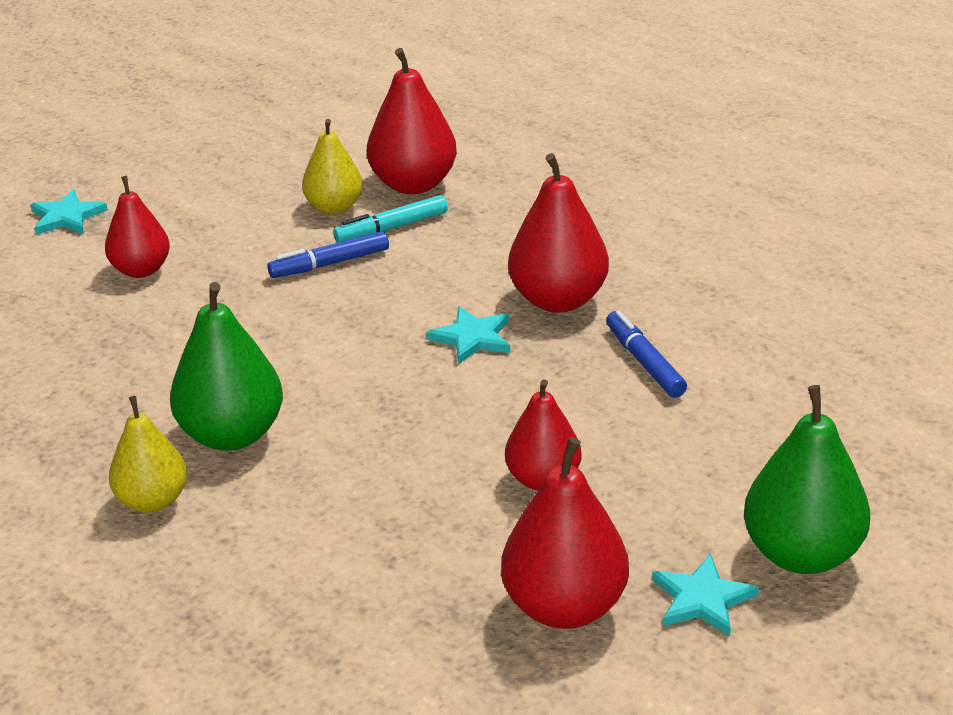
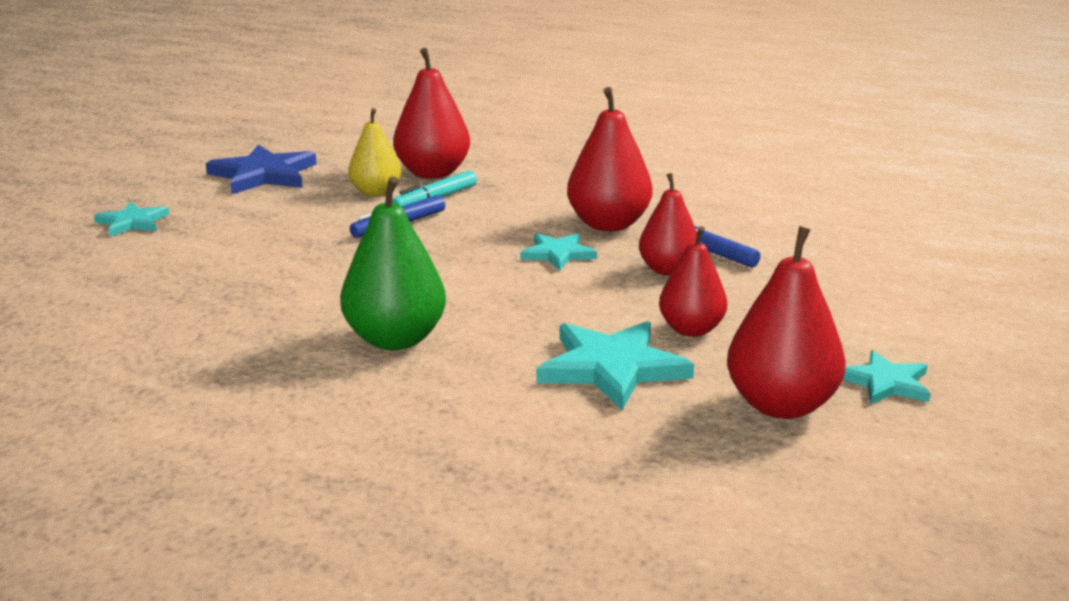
camera: 20 degrees left, 10 degrees down
(141, 270) = (229, 247): red pear -> red pear (668, 270)
(153, 501) = (354, 393): yellow pear -> none
(232, 161) = (263, 175): none -> blue star
(423, 518) = (612, 368): none -> turquoise star
(802, 554) = (934, 344): green pear -> none

